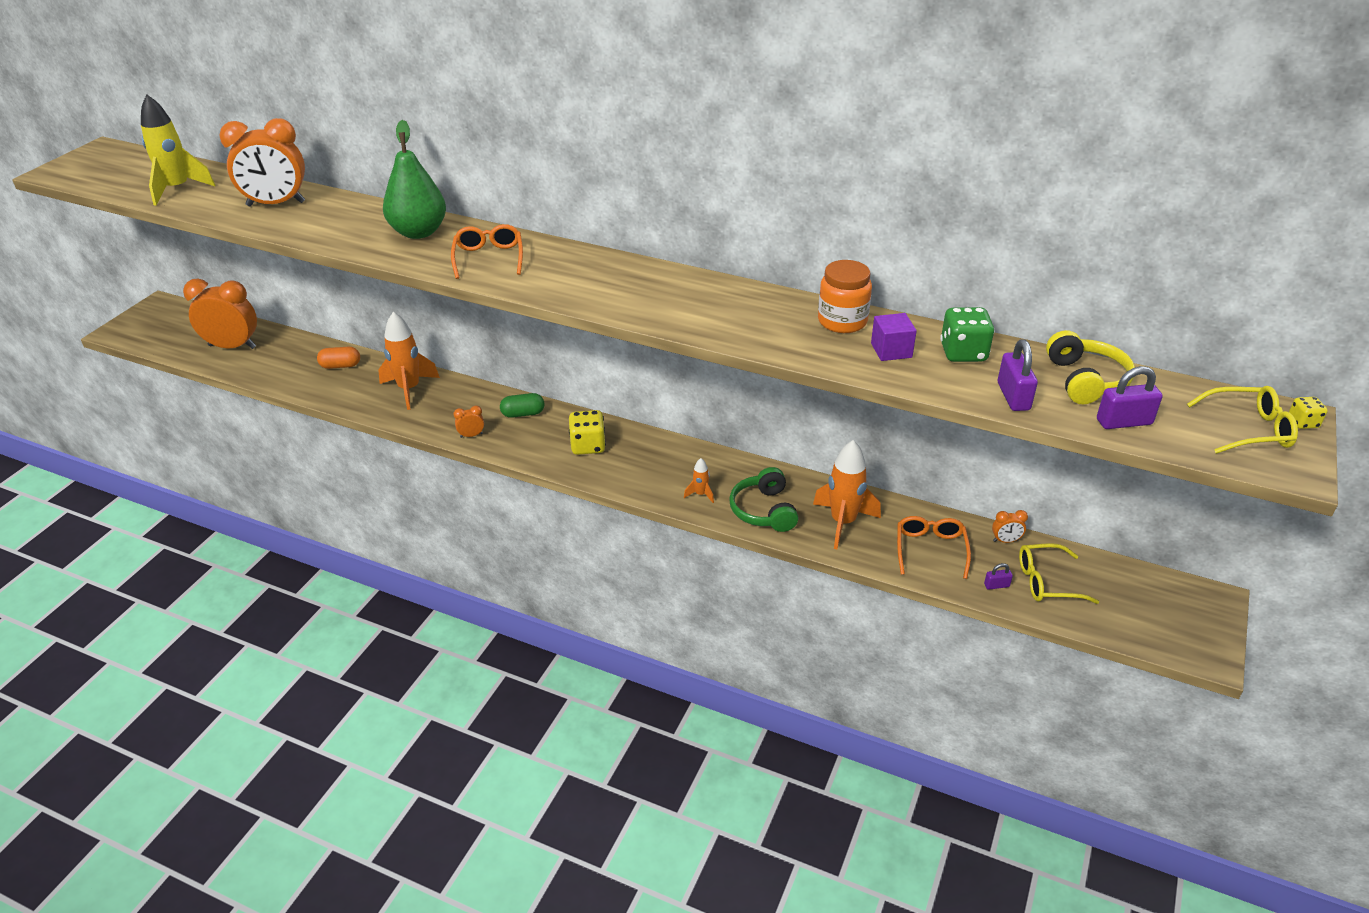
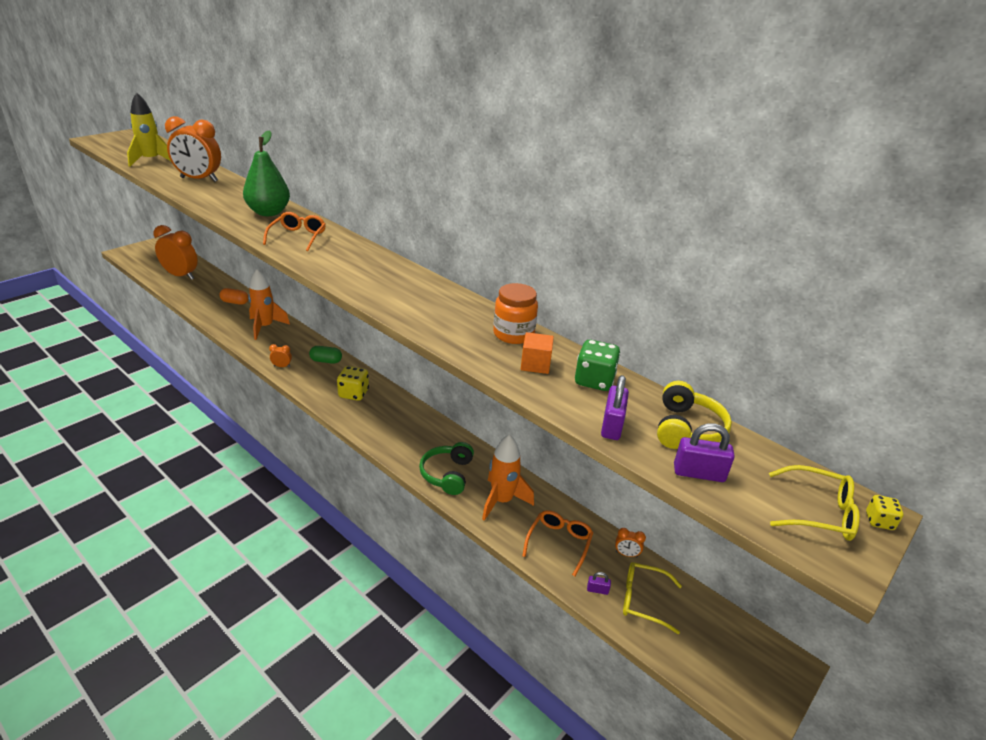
camera: 15 degrees right, 5 degrees down
(700, 494) = (408, 449): orange rocket -> none
(891, 350) = (535, 364): purple cube -> orange cube

